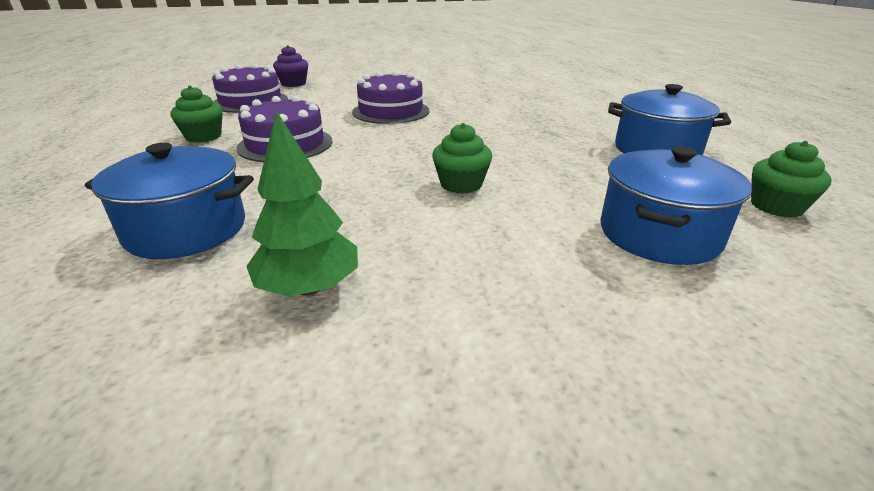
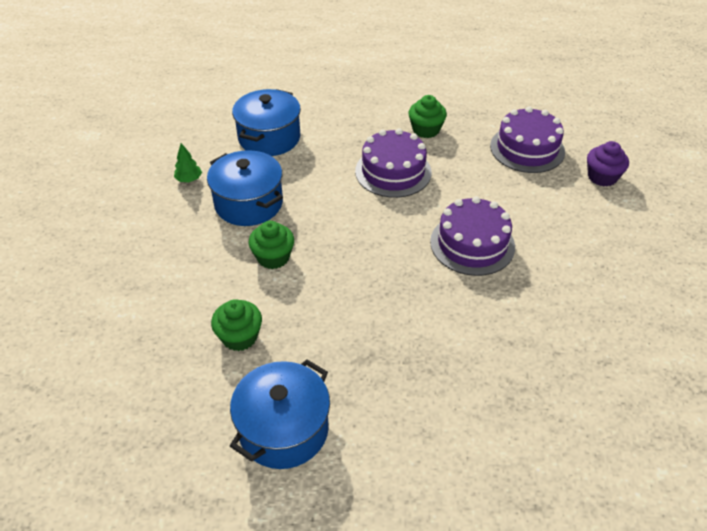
camera: 105 degrees right, 15 degrees up
(309, 288) = (189, 179): green tree -> green tree, size x0.54
(659, 234) = (151, 338): blue pot -> blue pot (248, 203)
(776, 206) = (140, 442): green cupcake -> green cupcake (239, 337)

